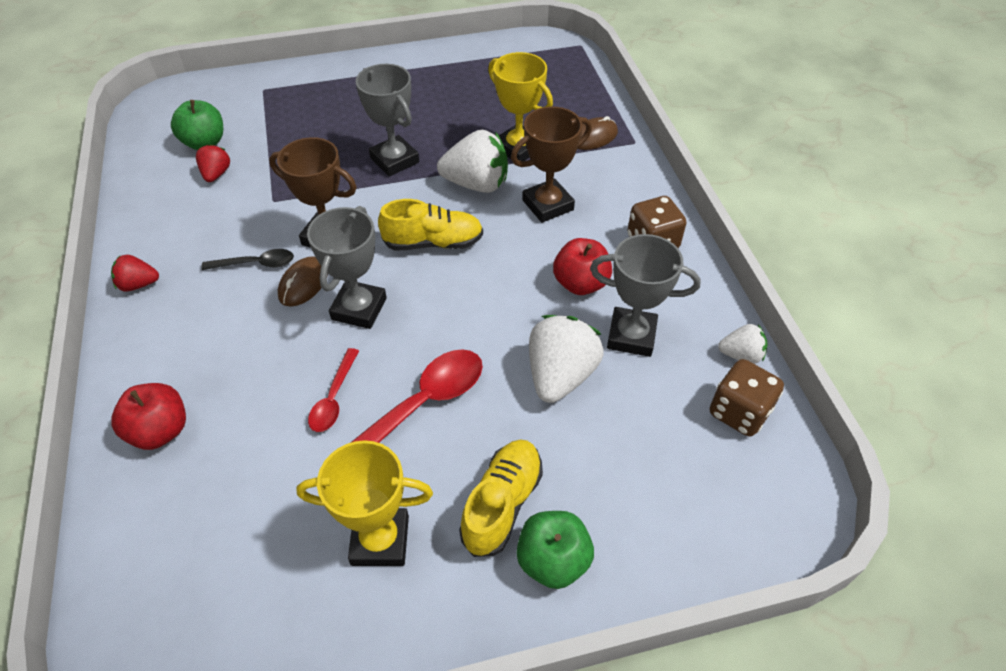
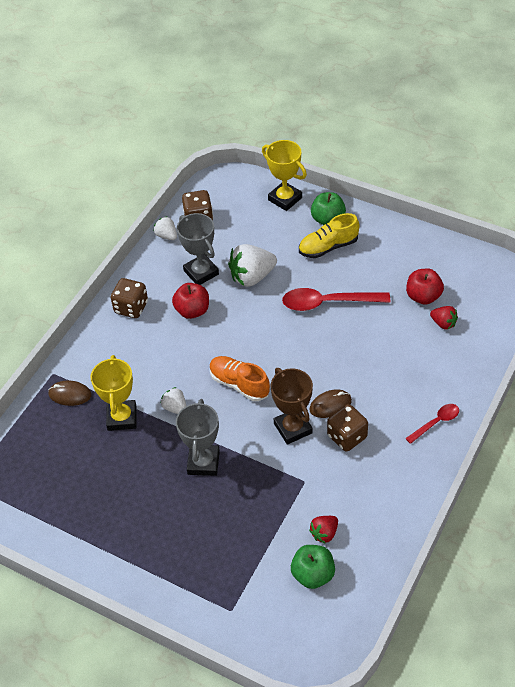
camera: 135 degrees left, 0 degrees up
(138, 284) = (423, 467): red strawberry -> red strawberry (443, 323)
(160, 431) = (453, 367): red apple -> red apple (423, 296)
(256, 264) = (347, 436): black spoon -> brown dice
(333, 398) = (362, 331): red spoon -> red spoon (436, 422)
(359, 309) = (313, 370): grey trophy -> none
(380, 540) = (387, 264): yellow trophy -> yellow trophy (285, 199)
(433, 242) = (239, 384): yellow shoe -> orange shoe
(476, 184) = (175, 408): white strawberry -> white strawberry, size x0.54
(547, 205) = (154, 365): brown trophy -> none

